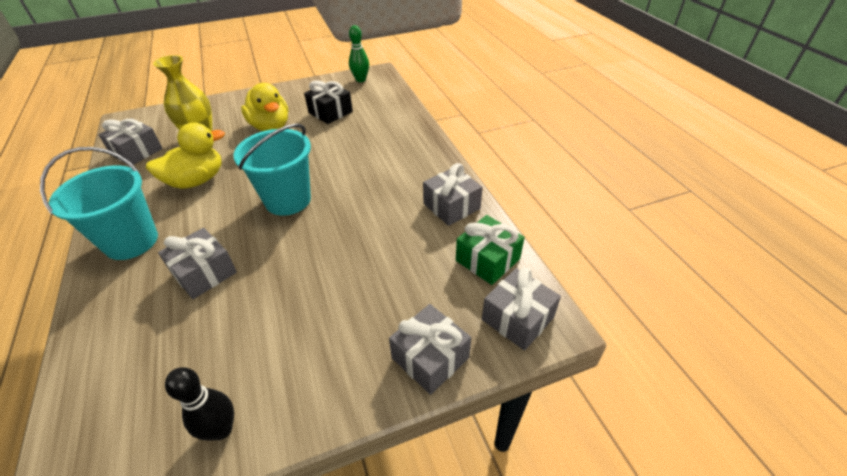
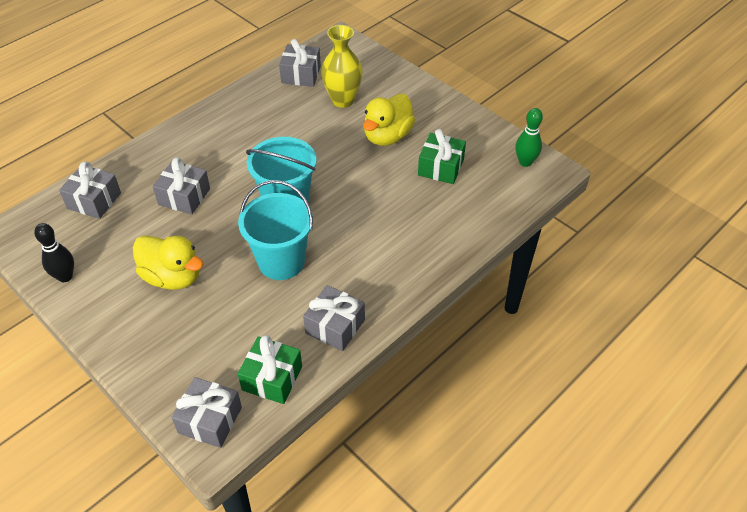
camera: 65 degrees right, 5 degrees up
(131, 241) = (199, 138): turquoise bucket -> turquoise bucket (281, 261)
(196, 180) = (283, 132): yellow duck -> yellow duck (173, 277)
(330, 112) = (440, 167): black gift -> green gift
(430, 358) = (151, 370): grey gift -> grey gift (94, 201)

